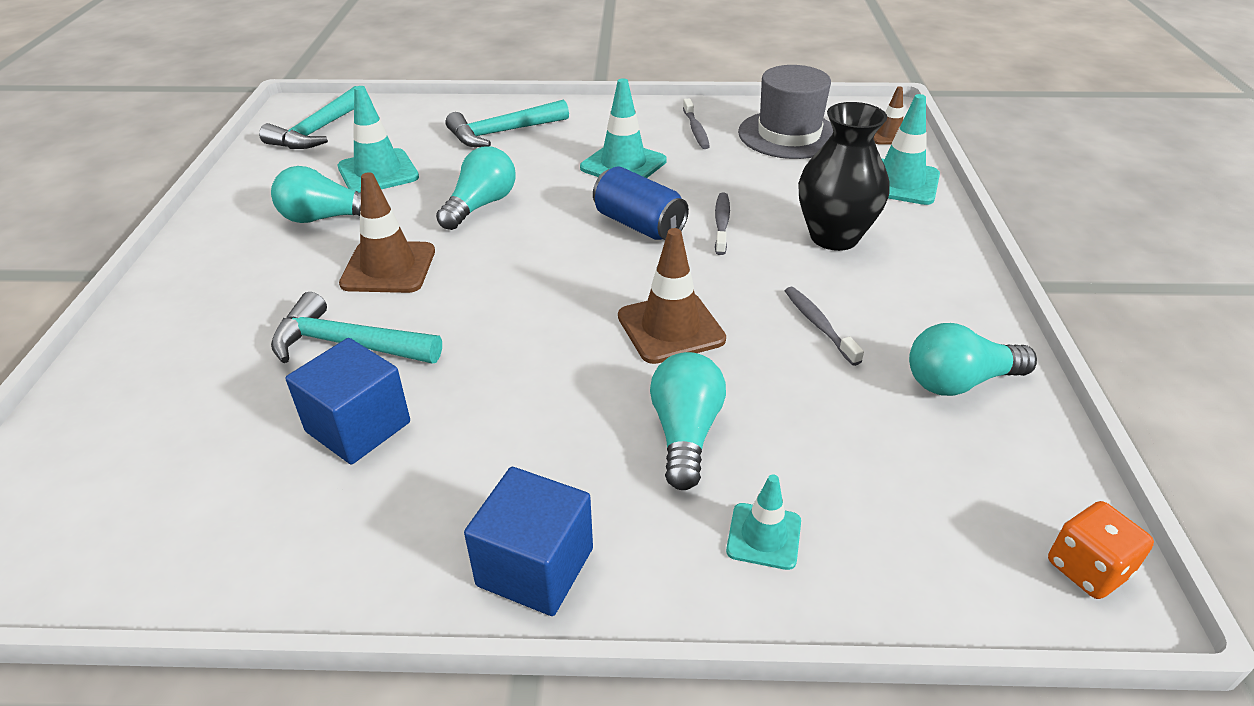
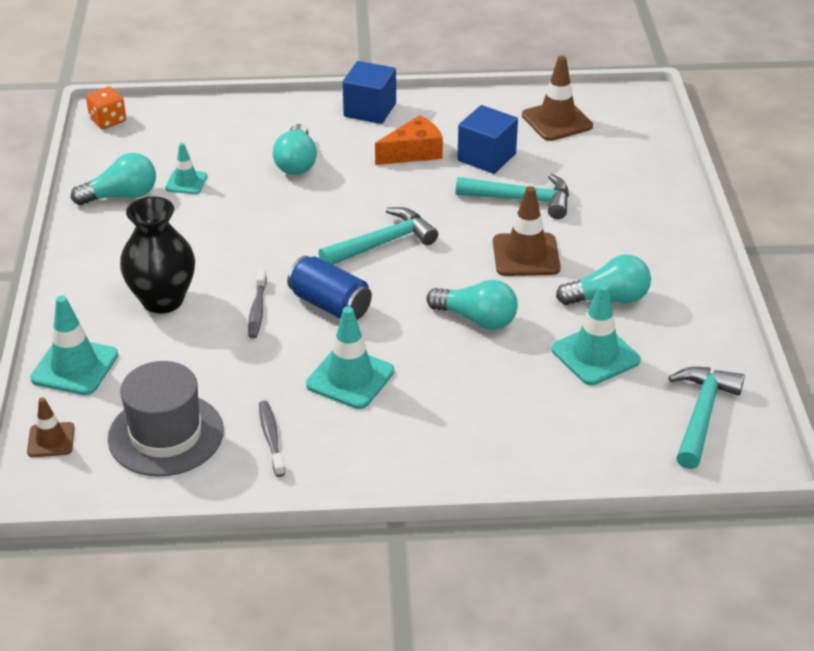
camera: 175 degrees right, 0 degrees up
(478, 445) = (413, 152): none -> orange cheese
(481, 205) = (477, 319): turquoise light bulb -> turquoise light bulb turned 90 degrees counterclockwise
(502, 132) = (491, 422): turquoise hammer -> turquoise hammer (382, 243)
(671, 328) = (304, 220): brown traffic cone -> brown traffic cone (557, 121)
(764, 536) = (259, 124): turquoise traffic cone -> turquoise traffic cone (186, 182)
(819, 325) = (199, 227): grey toothbrush -> none

